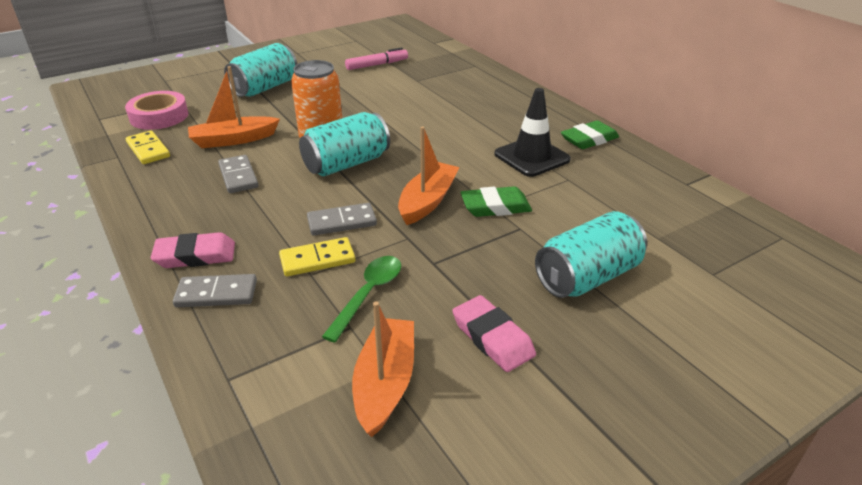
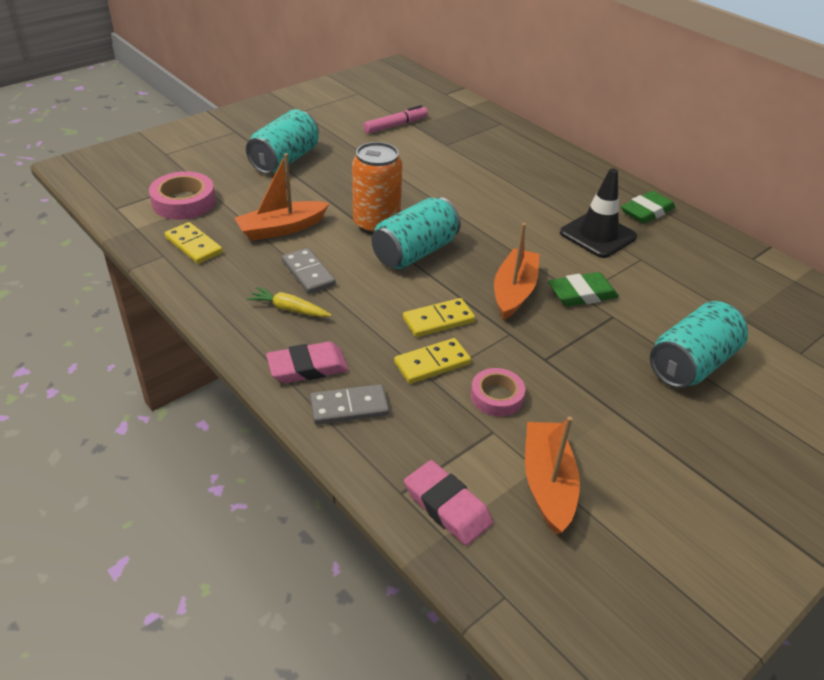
camera: 10 degrees left, 5 degrees up
(205, 205) = (289, 309): none -> yellow carrot
(342, 222) = (438, 320): grey domino -> yellow domino
(368, 294) = (496, 396): green spoon -> pink tape
(492, 338) = (627, 431): pink eraser -> pink eraser (447, 506)

